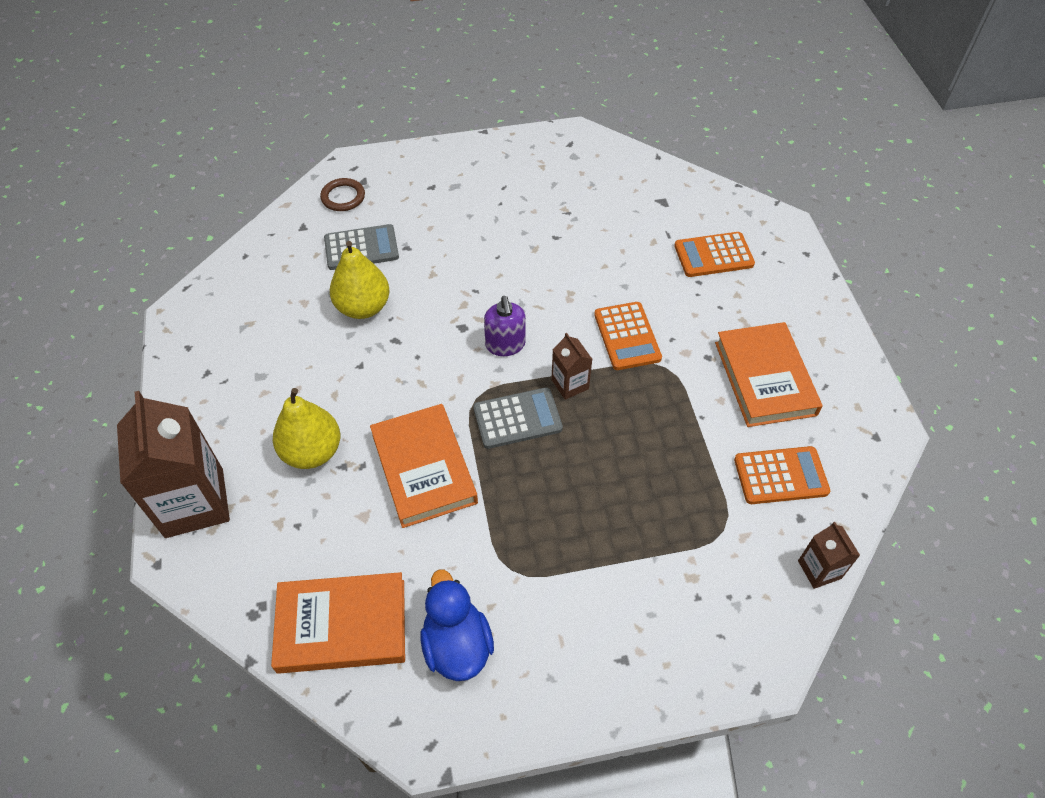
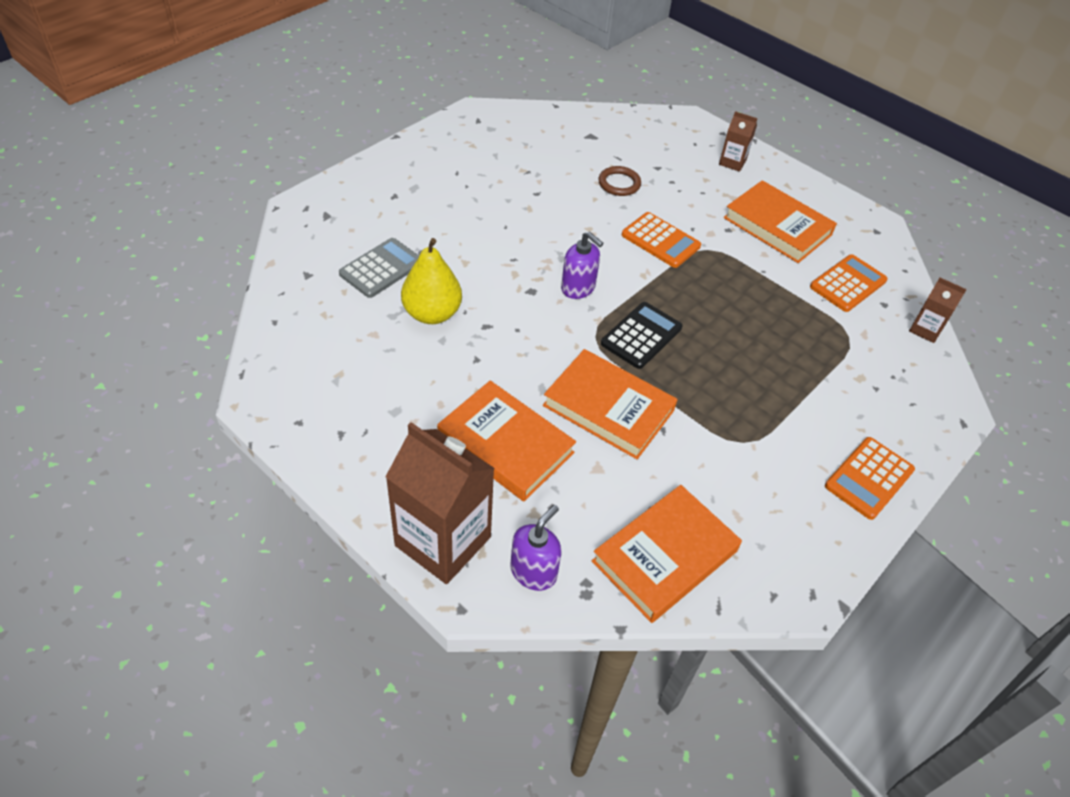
camera: 40 degrees left, 5 degrees down
(233, 570) = (534, 571): none -> purple soap dispenser
(312, 452) = (505, 445): yellow pear -> orange book
(343, 197) = (321, 235): brown ring -> brown ring (619, 183)
(457, 645) = (760, 515): blue duck -> none
(517, 418) = (641, 336): grey calculator -> black calculator
(570, 384) = (654, 293): brown carton -> brown carton (732, 162)
(713, 255) = (664, 159): orange calculator -> orange calculator (869, 478)

